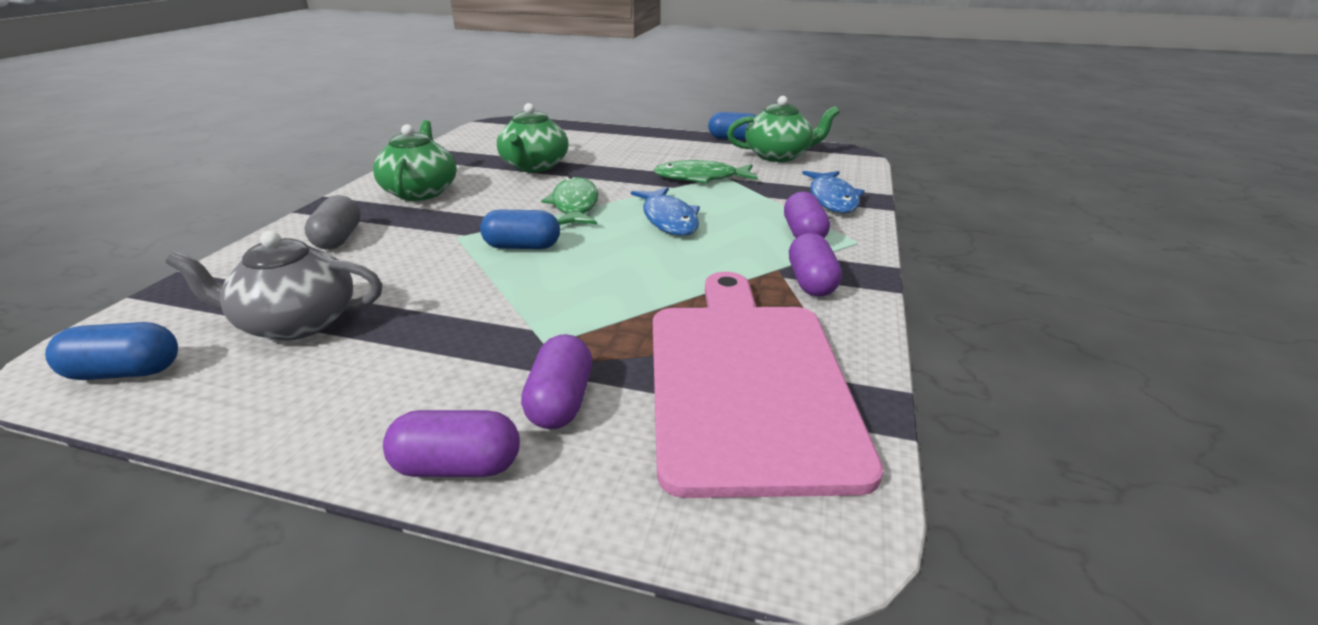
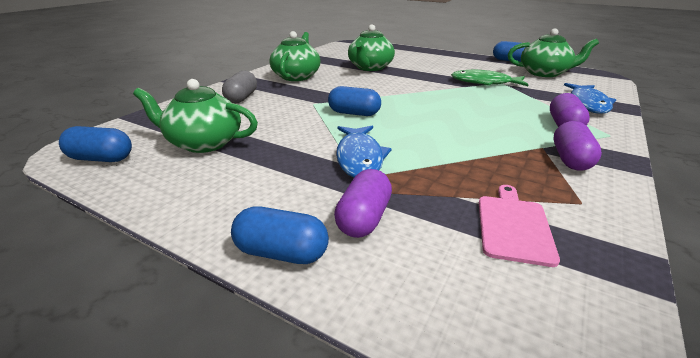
camera: 15 degrees right, 0 degrees up
(296, 322) = (204, 143): grey teapot -> green teapot
(457, 466) = (281, 253): purple capsule -> blue capsule
(574, 205) = (393, 92): green fish -> none
(668, 219) = (458, 106): blue fish -> blue fish (359, 158)
(747, 381) = (513, 226): pink cutting board -> pink cutting board, size x0.43

